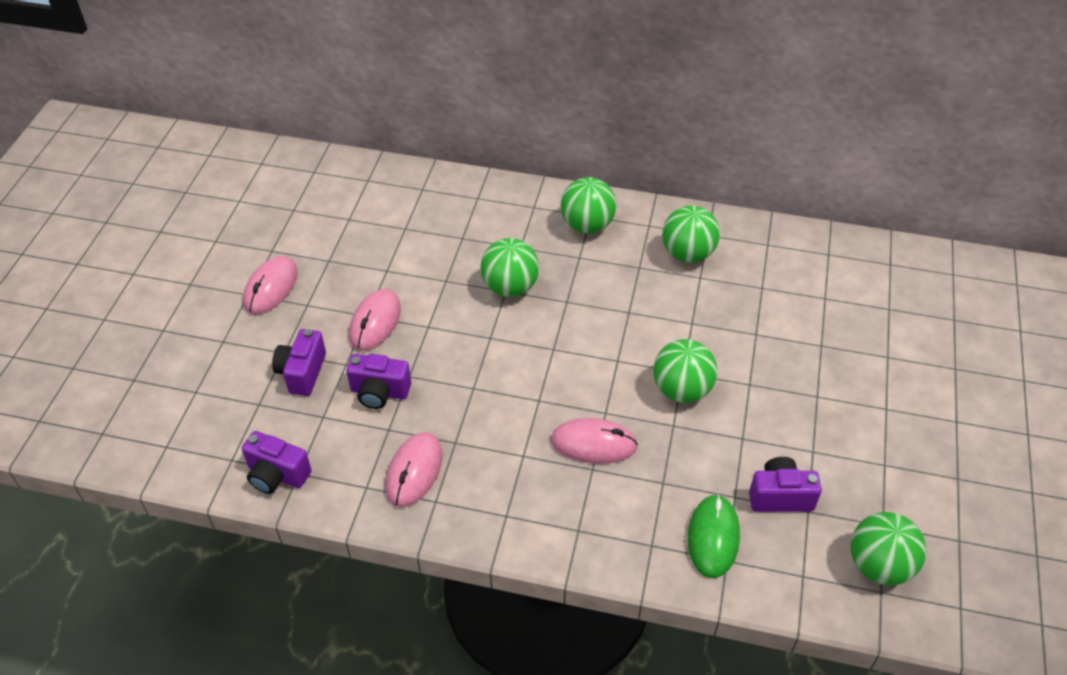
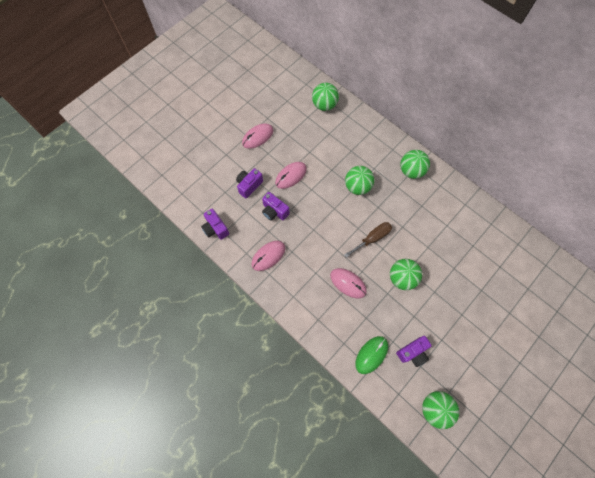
camera: 30 degrees right, 20 degrees up
(589, 353) = (372, 238): none -> brown screwdriver
(687, 254) = (449, 209): green ball -> green ball (324, 105)
(780, 496) = (412, 352): purple camera -> purple camera turned 120 degrees clockwise

